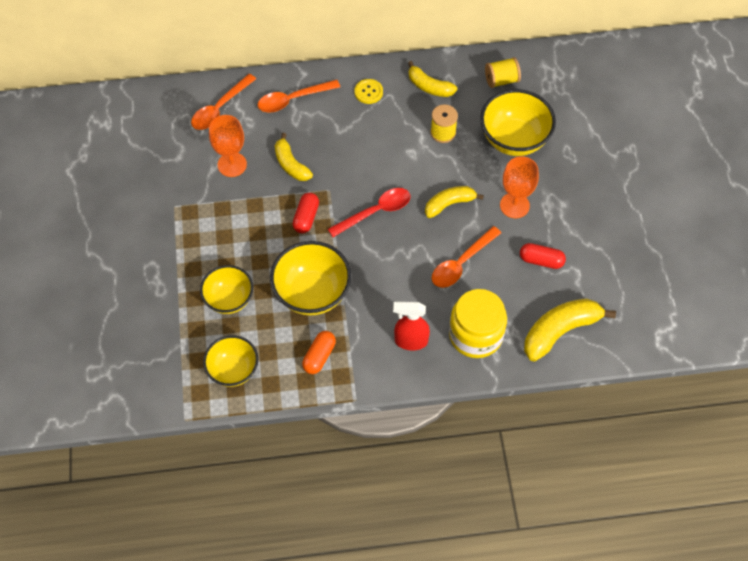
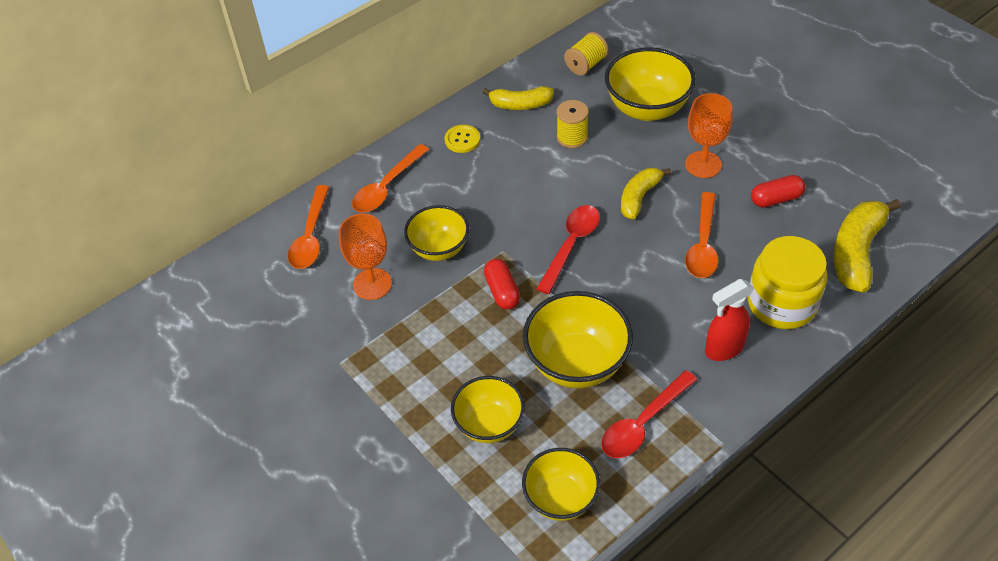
camera: 30 degrees left, 10 degrees down
(291, 164) = (439, 249): yellow banana -> yellow bowl
(319, 356) = (643, 423): orange capsule -> red spoon

